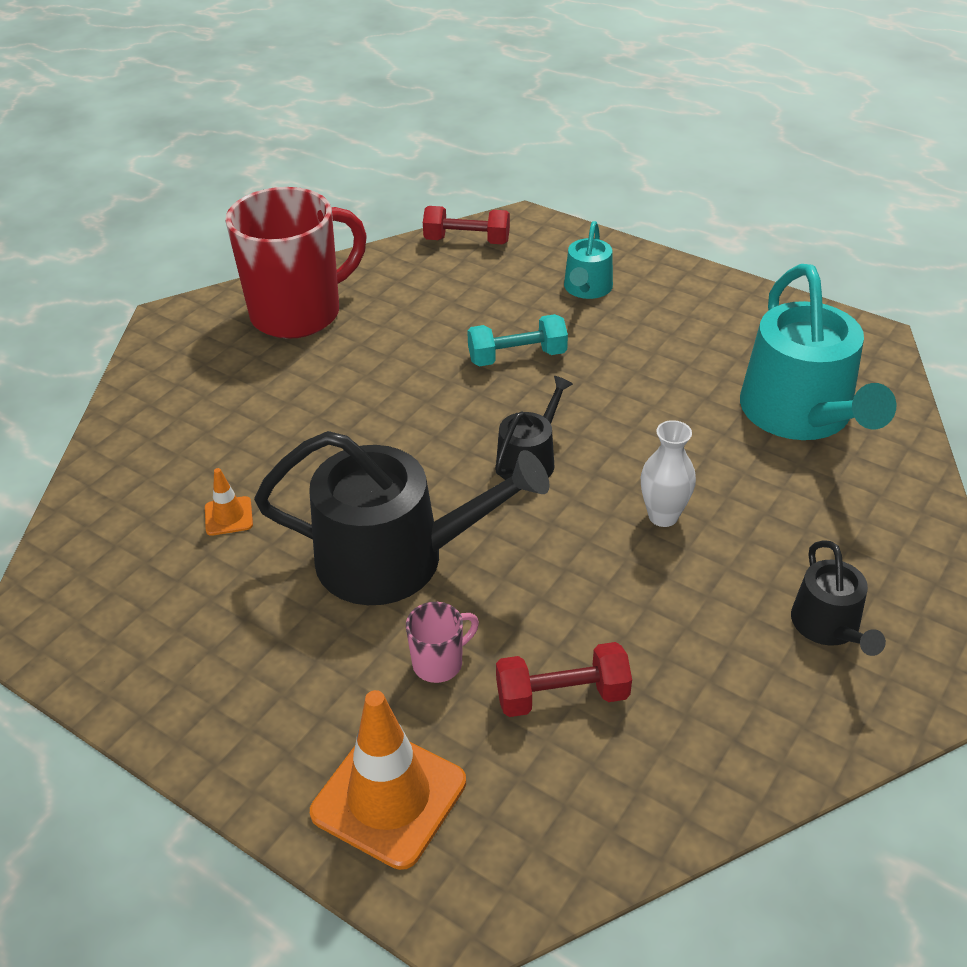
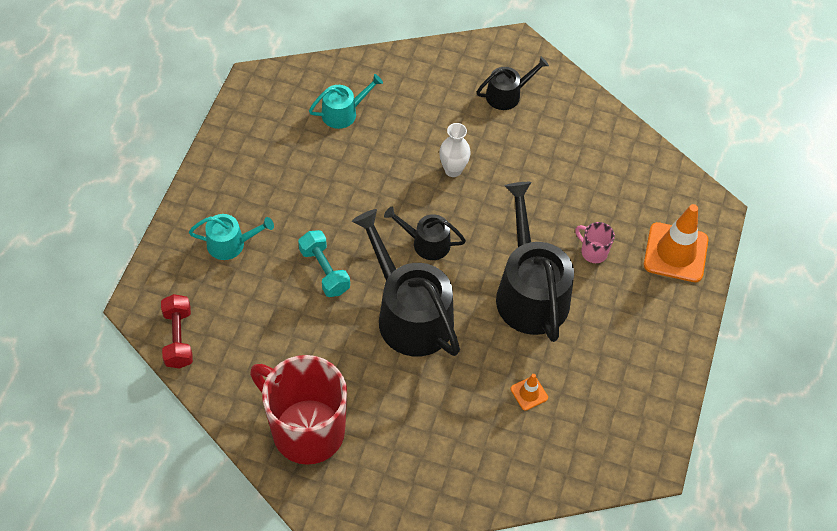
camera: 110 degrees left, 15 degrees up
(416, 421) = (409, 314): none -> black watering can
(562, 696) = (592, 195): red dumbbell -> none
(801, 414) = (343, 113): turquoise watering can -> turquoise watering can, size x0.51

